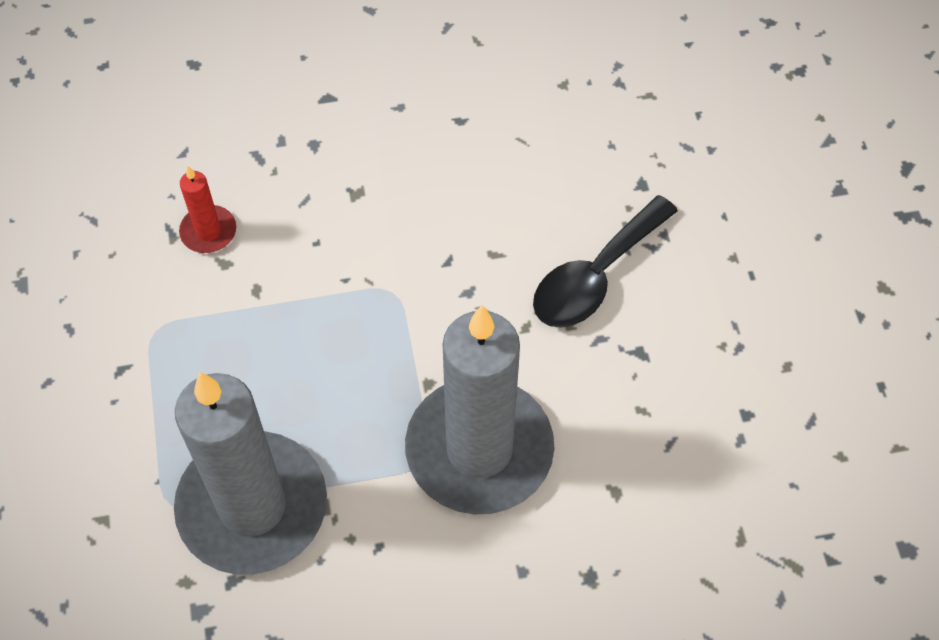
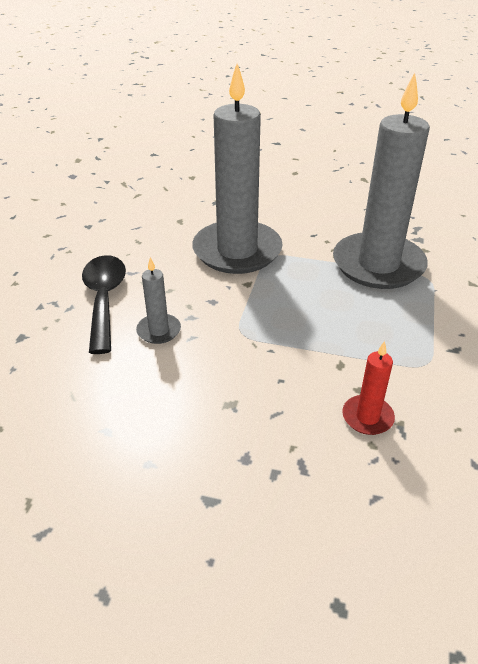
camera: 155 degrees left, 20 degrees down
(492, 255) = (159, 331): none -> grey candle
(595, 276) = (104, 299): black spoon -> black spoon turned 75 degrees counterclockwise

